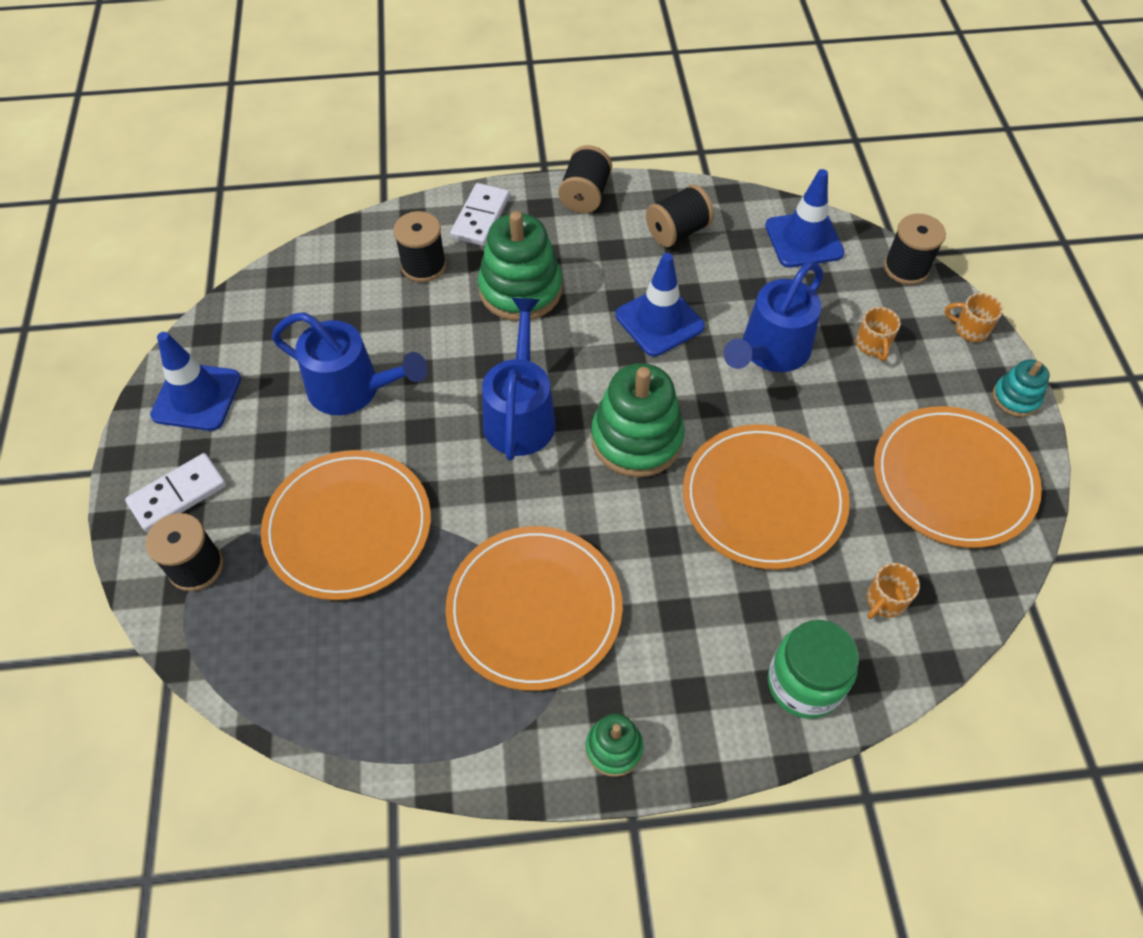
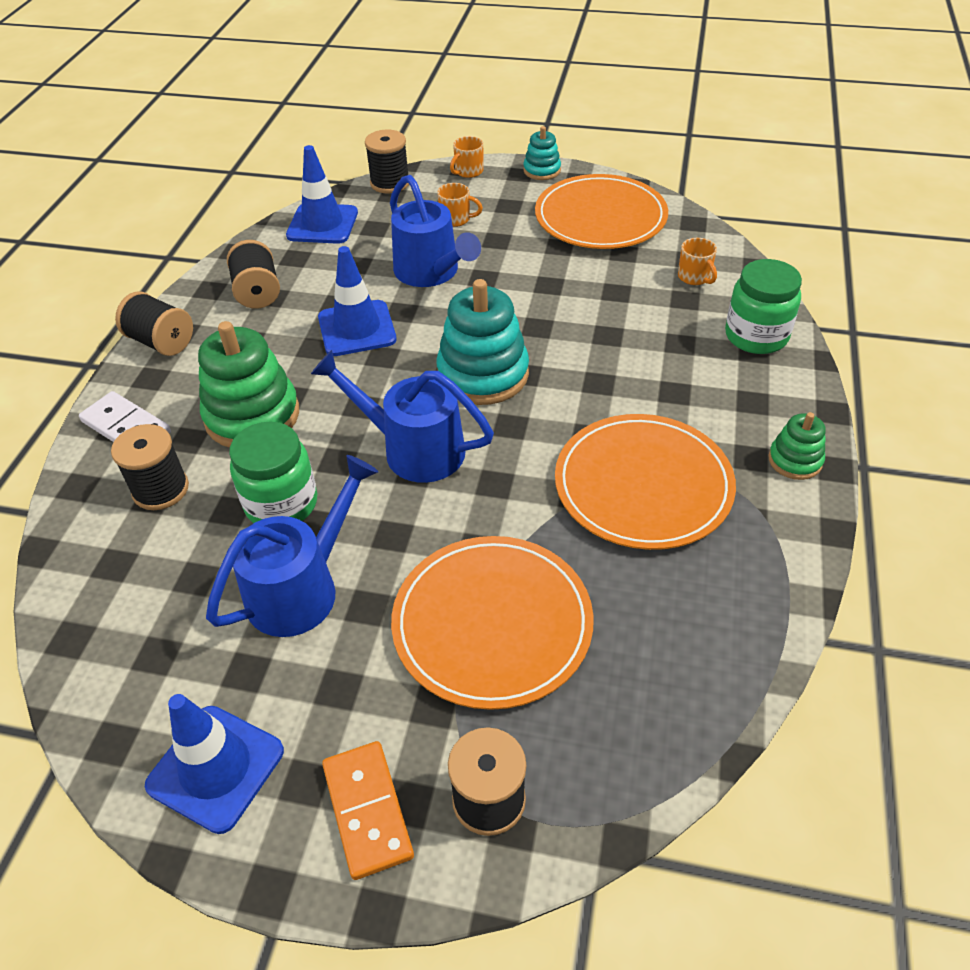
camera: 70 degrees left, 10 degrees down
(178, 495) = (368, 810): white domino -> orange domino
(431, 345) = (281, 504): none -> green jar
(636, 439) = (483, 374): green stacking toy -> turquoise stacking toy
(763, 499) = (579, 314): orange plate -> none

